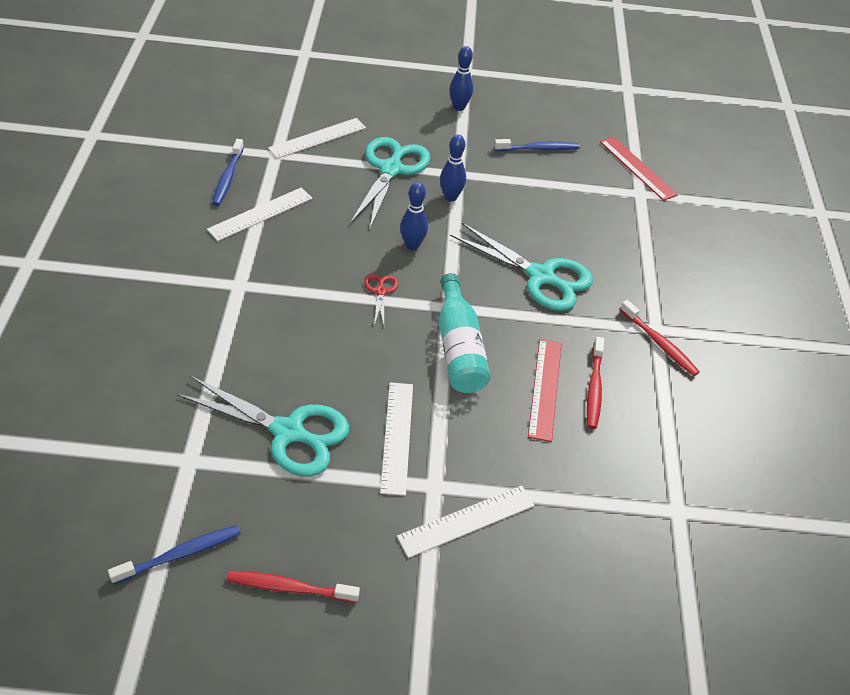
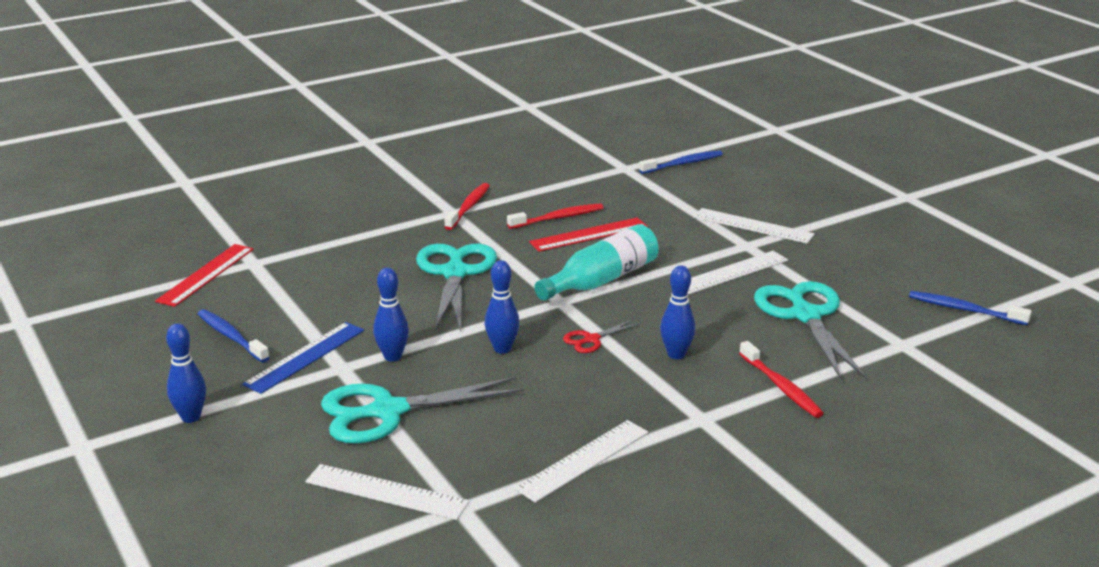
camera: 120 degrees left, 20 degrees down
(228, 178) = (554, 519): blue toothbrush -> blue toothbrush (683, 164)
(260, 214) = (583, 460): white ruler -> white ruler turned 60 degrees counterclockwise
(289, 587) = (907, 263): red toothbrush -> red toothbrush (781, 387)
(318, 320) = (676, 354): none -> blue bowling pin
(485, 165) = (305, 357): none -> blue ruler

